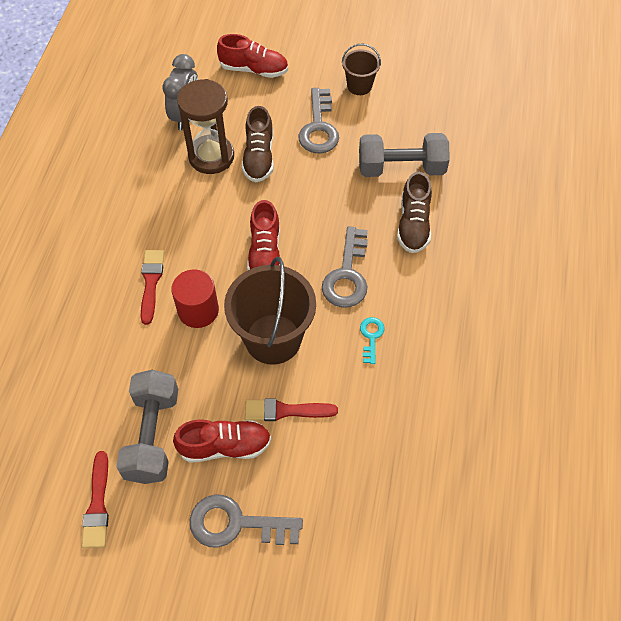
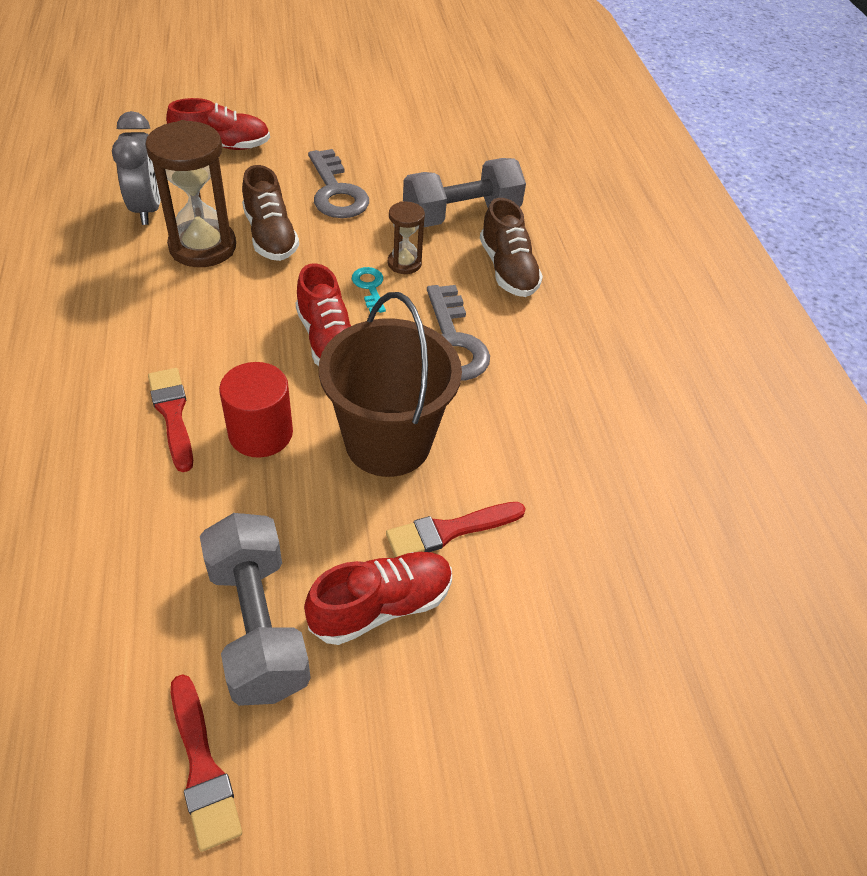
camera: 25 degrees left, 10 degrees down
(236, 524) = (450, 716): grey key -> none
(341, 201) = (404, 263): none -> brown hourglass
(359, 86) = (367, 143): brown bucket -> none
(371, 337) = (521, 406): turquoise key -> turquoise key (370, 287)

